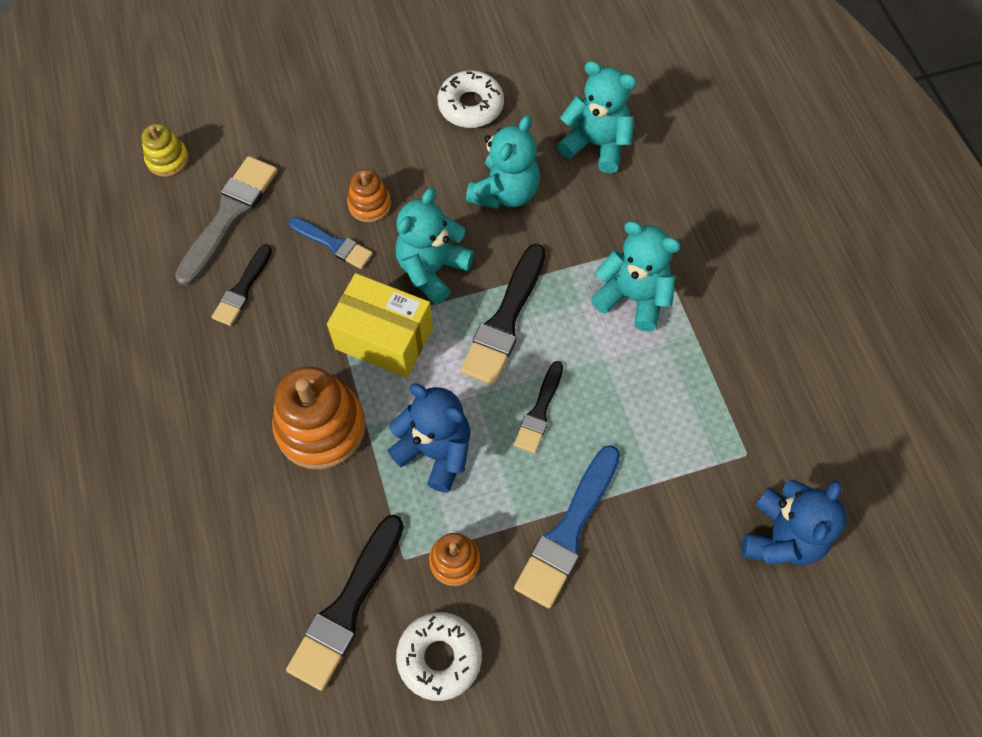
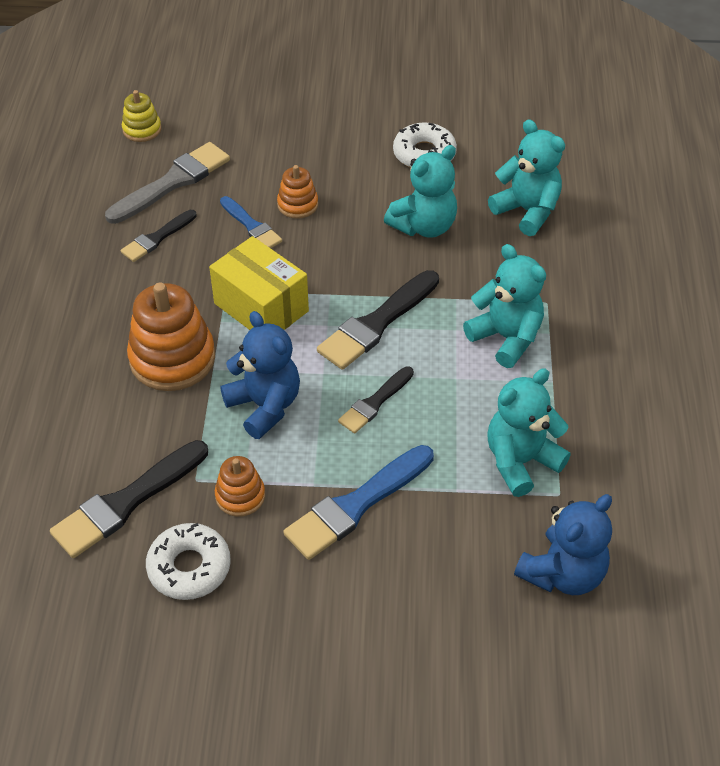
camera: 20 degrees right, 15 degrees down
(432, 270) = (329, 267): turquoise teddy bear -> turquoise teddy bear (520, 461)

